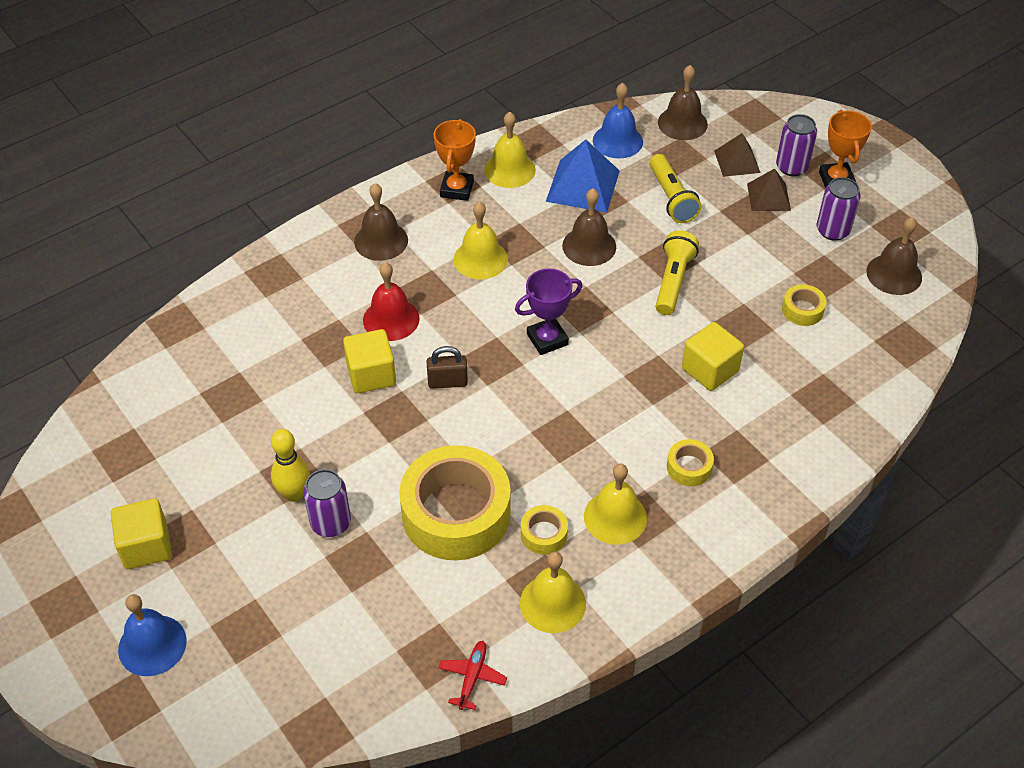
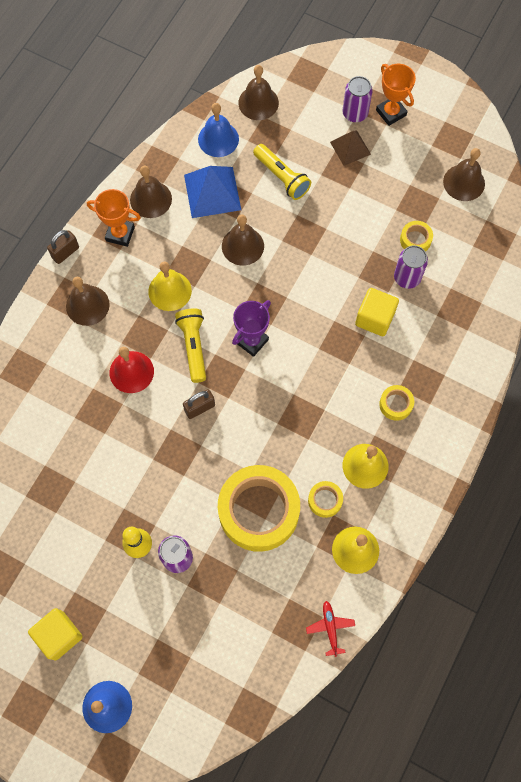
camera: 25 degrees left, 20 degrees up
(371, 375) = (142, 425): yellow cube -> none
(387, 186) = (65, 252): none -> brown padlock
(457, 189) = (120, 234): orange trophy -> orange trophy turned 60 degrees counterclockwise
(509, 170) = (151, 199): yellow bell -> brown bell
(673, 281) = (316, 252): yellow flashlight -> yellow flashlight (193, 347)
(737, 161) = (313, 123): brown pyramid -> none
(832, 230) = (407, 160): purple can -> purple can (407, 277)

